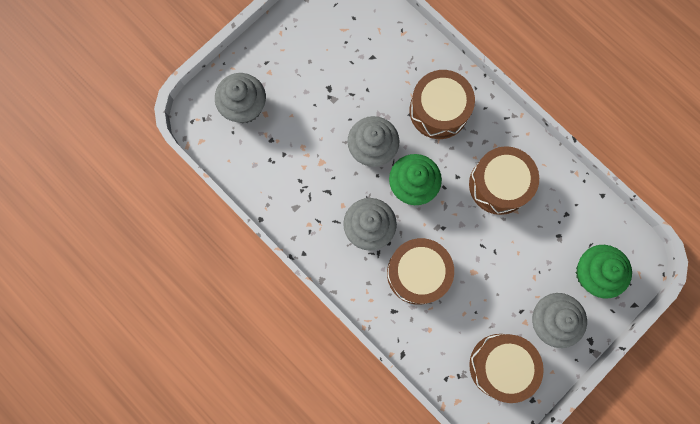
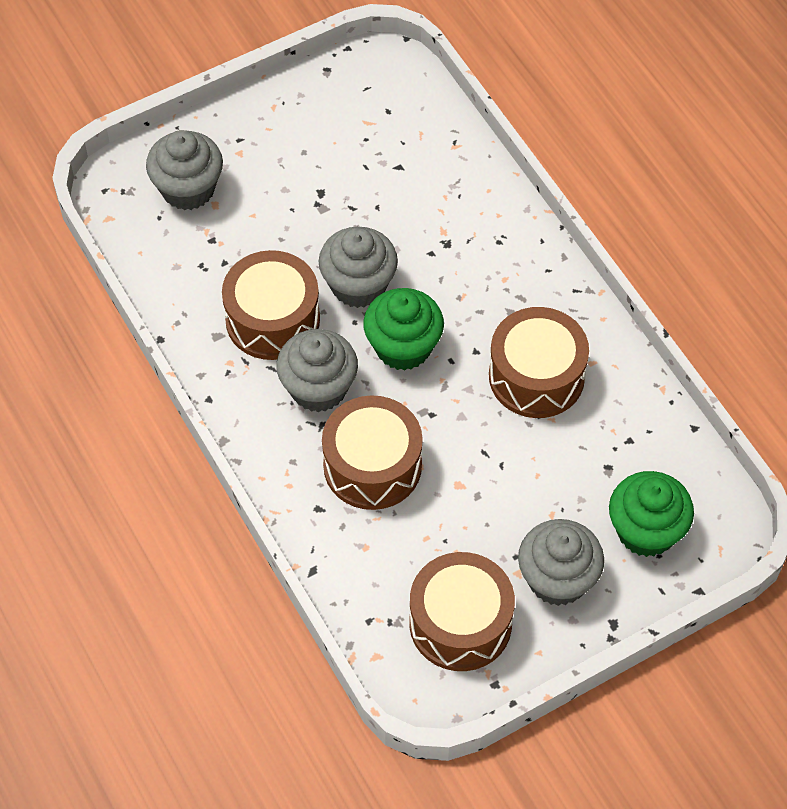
camera: 15 degrees right, 20 degrees down
(439, 110) = (476, 257): brown drum -> brown drum (272, 319)

